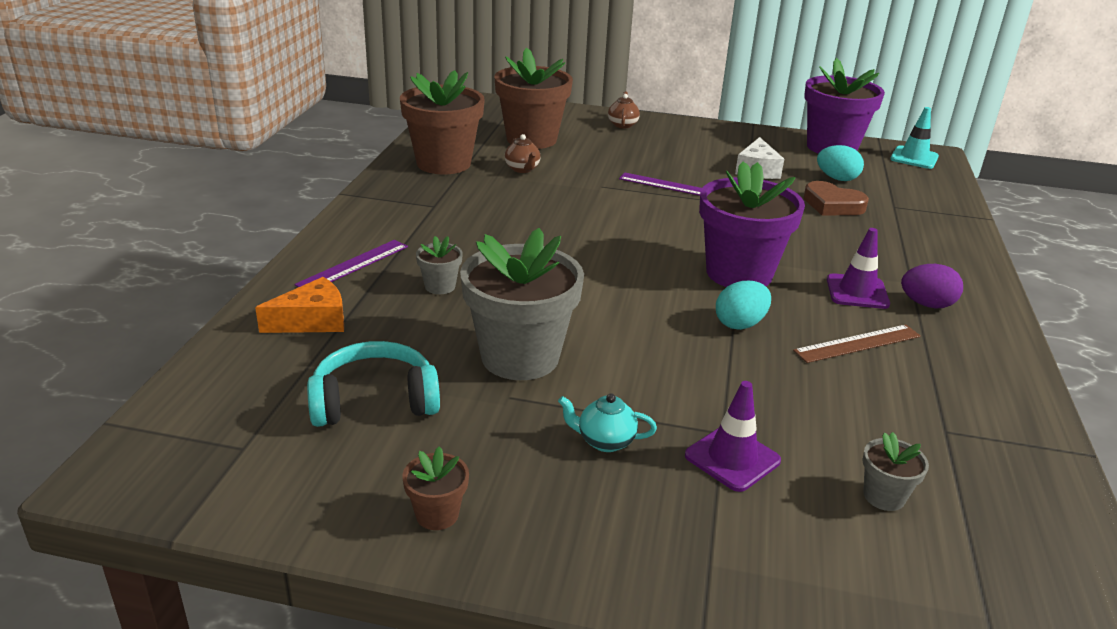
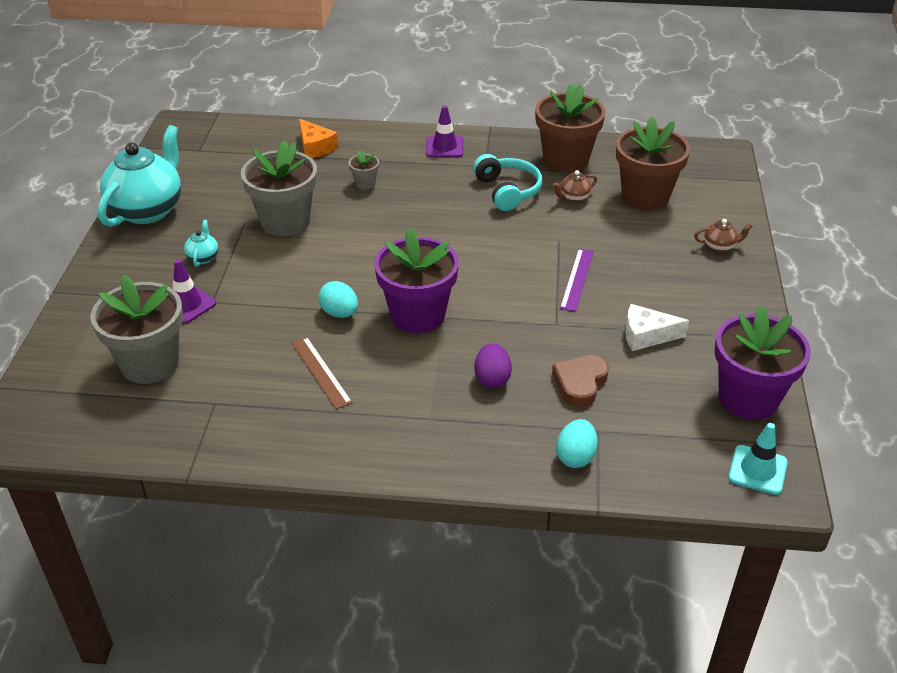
camera: 85 degrees right, 10 degrees up
(353, 265) = (385, 148): purple ruler -> none
(374, 401) = (238, 179): turquoise headphones -> turquoise headphones (507, 191)
(437, 514) = (147, 210): brown flower pot -> turquoise teapot
(837, 178) = (653, 393): turquoise egg -> turquoise egg (575, 457)
(857, 292) = (402, 381): purple traffic cone -> purple traffic cone (444, 147)
(884, 496) = (150, 364): grey flower pot -> grey flower pot, size x2.30
(926, 304) = (389, 421): purple egg -> purple egg (492, 379)

